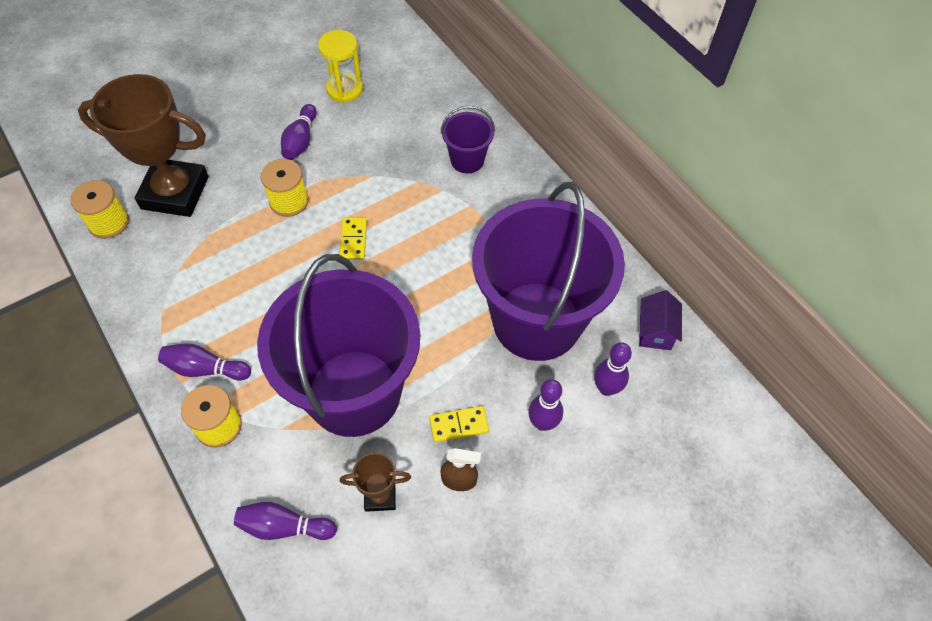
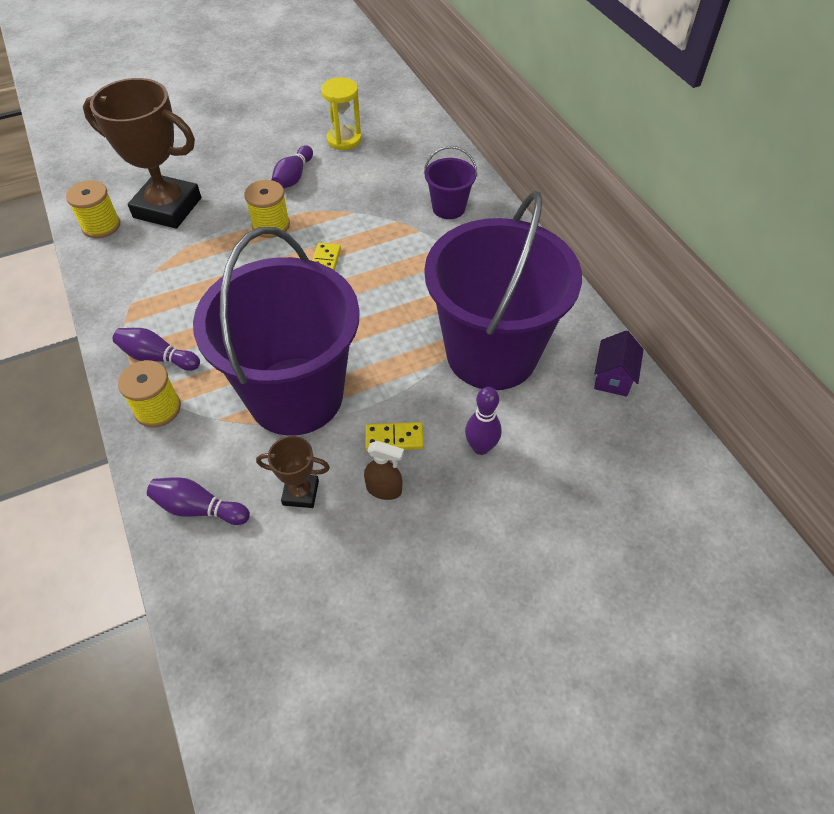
camera: 10 degrees right, 5 degrees down
(606, 388) = (553, 423): purple bowling pin -> none

